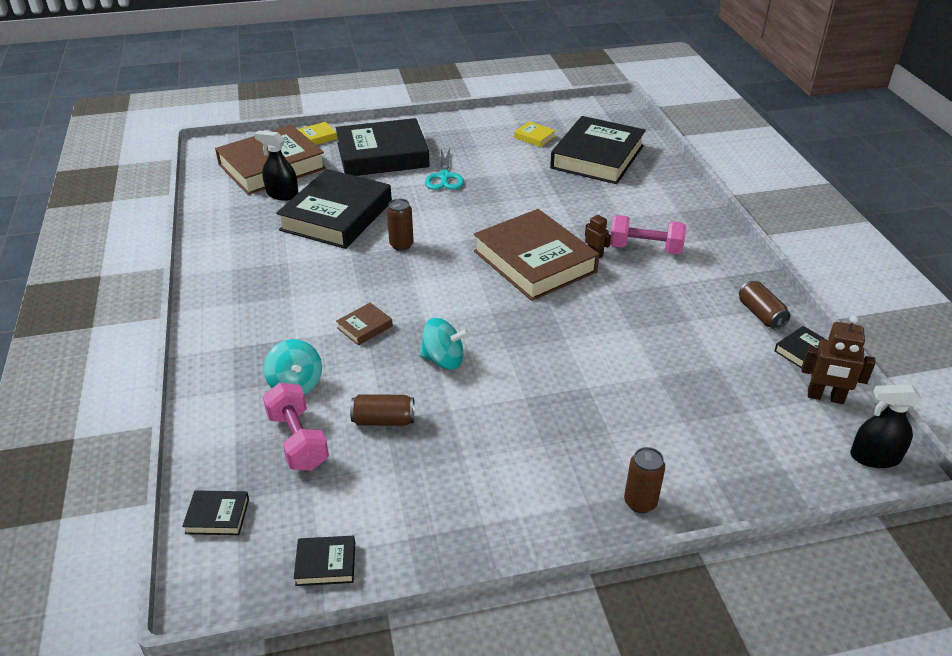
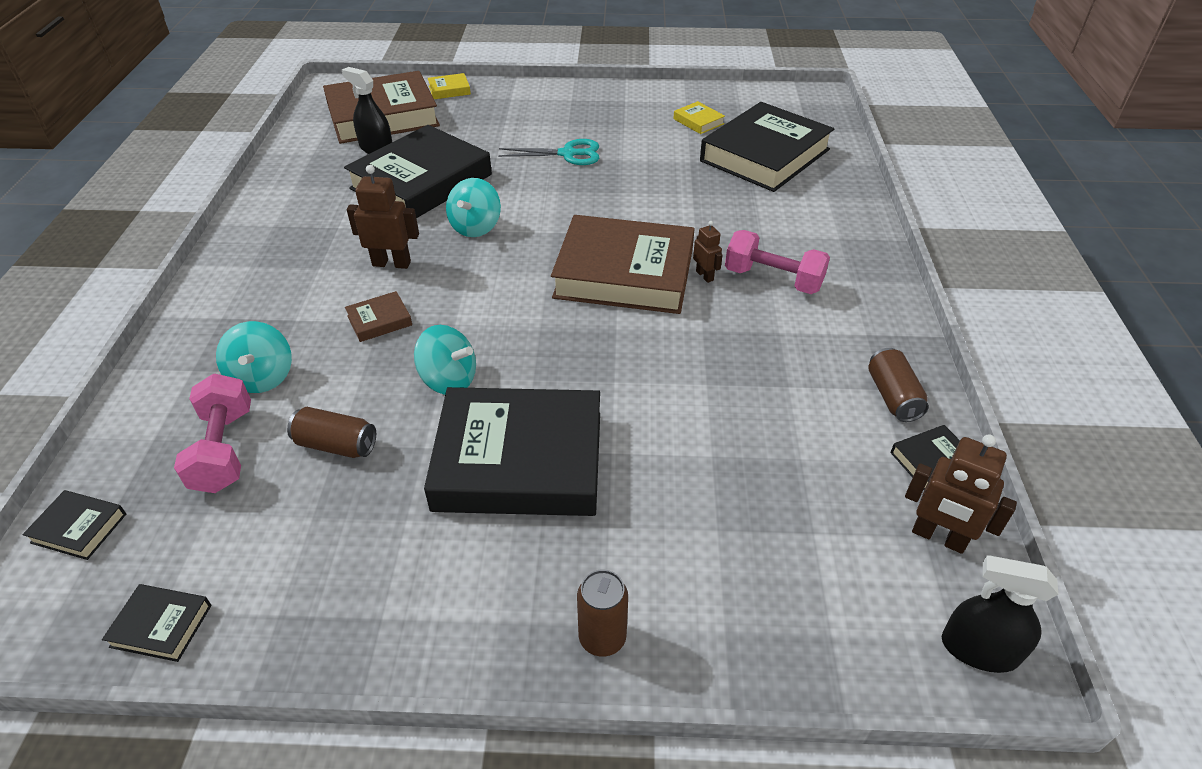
camera: 15 degrees right, 5 degrees up
(349, 283) = (391, 263): none -> brown robot
(382, 155) = (510, 119): black book -> black book (519, 461)
(401, 245) = (476, 227): brown can -> turquoise spinning top
(444, 177) = (568, 154): turquoise scissors -> turquoise scissors turned 105 degrees counterclockwise
(535, 261) = (624, 273): brown book -> brown book turned 60 degrees counterclockwise

